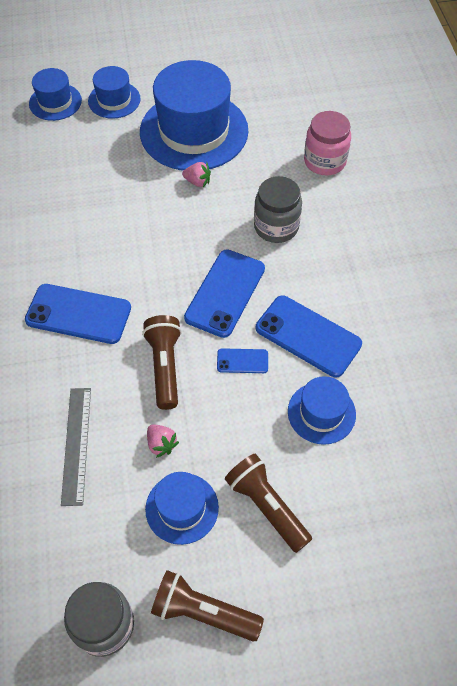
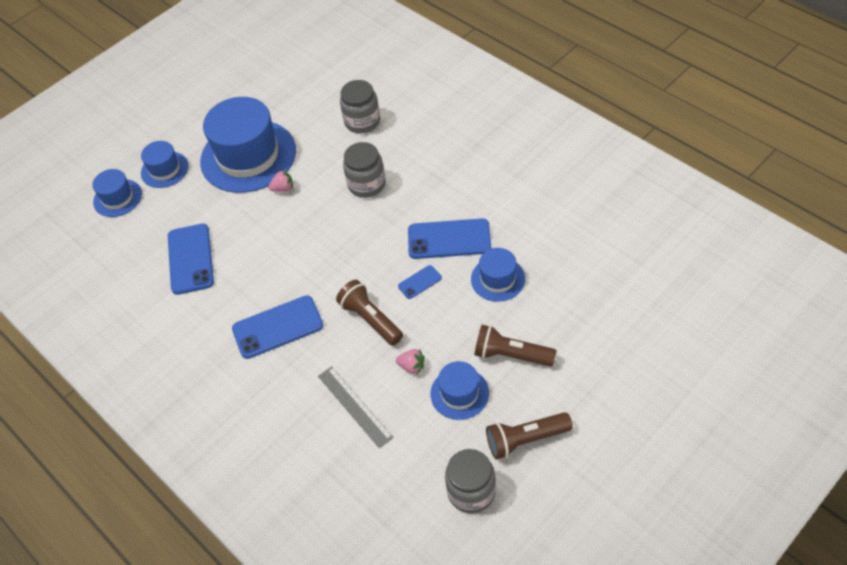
camera: 30 degrees left, 5 degrees down
(225, 293) = (369, 248): blue phone -> blue phone (190, 259)
(324, 161) = (362, 122): pink jar -> grey jar

